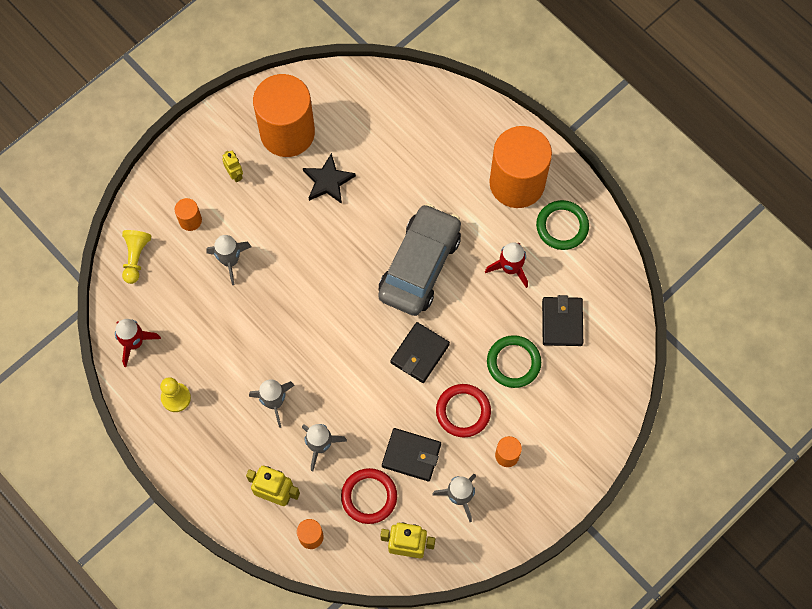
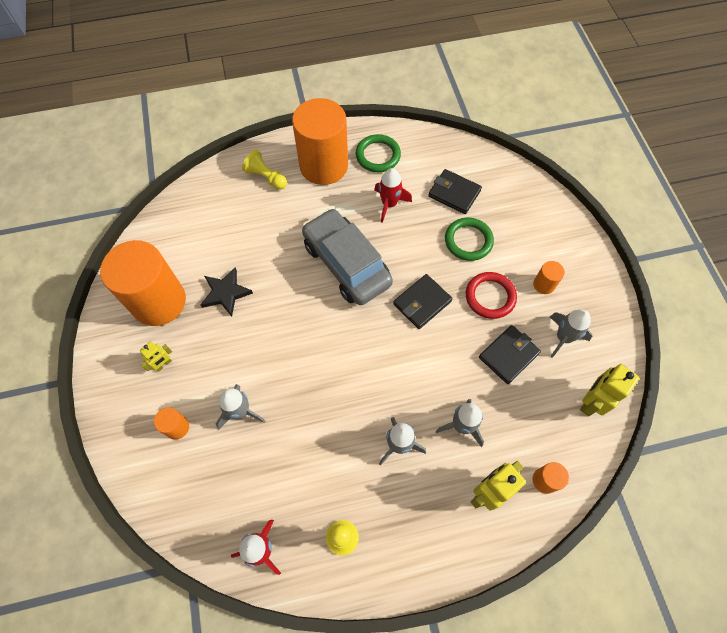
camera: 60 degrees left, 5 degrees down
(136, 258) = (177, 500): yellow pawn -> yellow pawn (266, 177)
(235, 174) = (163, 364): yellow robot -> yellow robot turned 135 degrees clockwise
(369, 496) = (529, 409): red ring -> none
(419, 353) = (422, 303): black wallet -> black wallet turned 75 degrees clockwise

